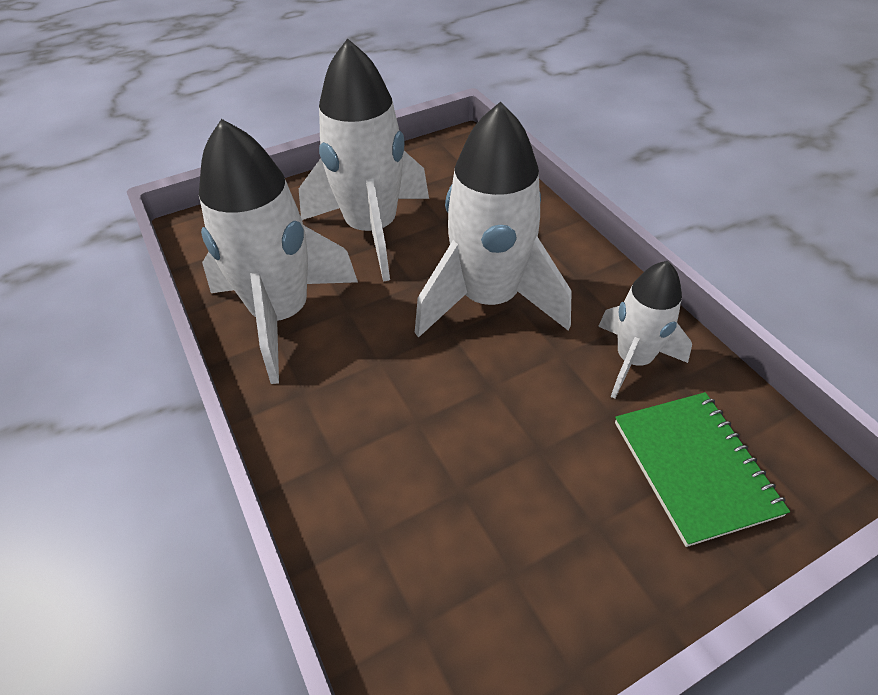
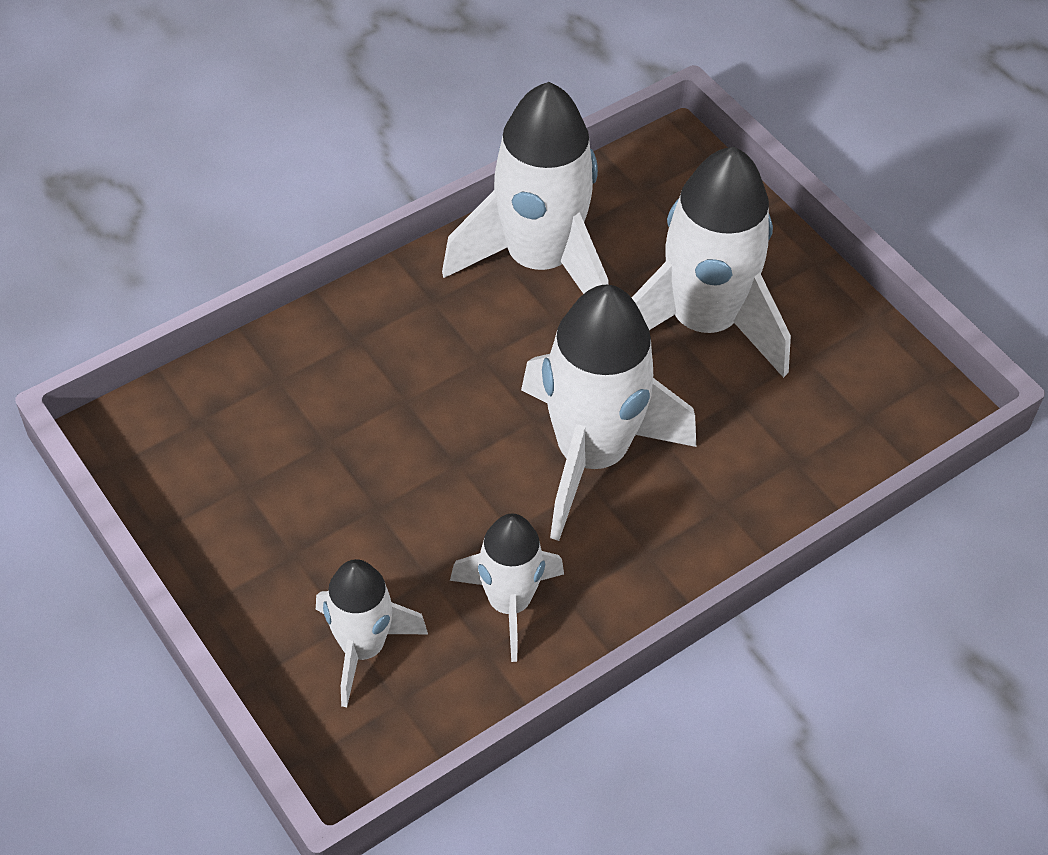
camera: 80 degrees right, 5 degrees up
(694, 467) = (363, 648): green notebook -> white rocket

